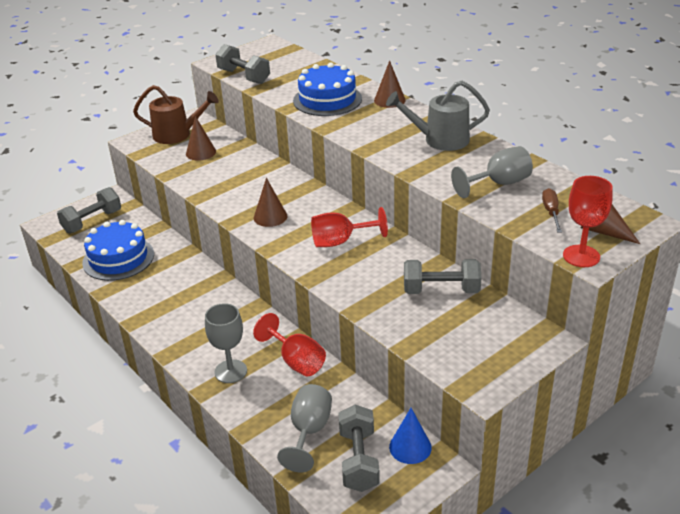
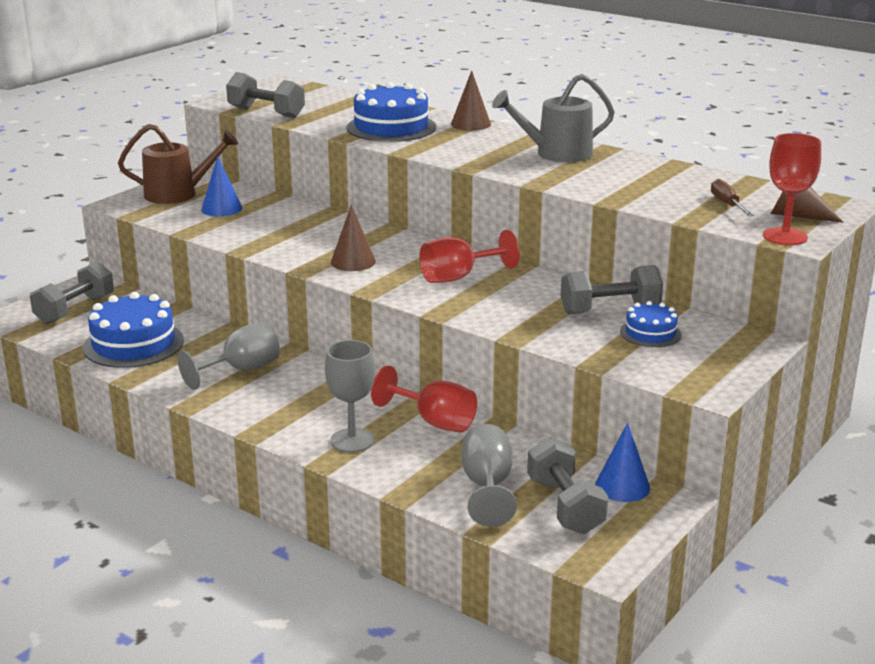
camera: 15 degrees left, 10 degrees down
(201, 152) = (221, 209): brown cone -> blue cone
(462, 319) = (650, 333): none -> blue cake
(499, 184) = (651, 185): grey goblet -> grey goblet (241, 370)

